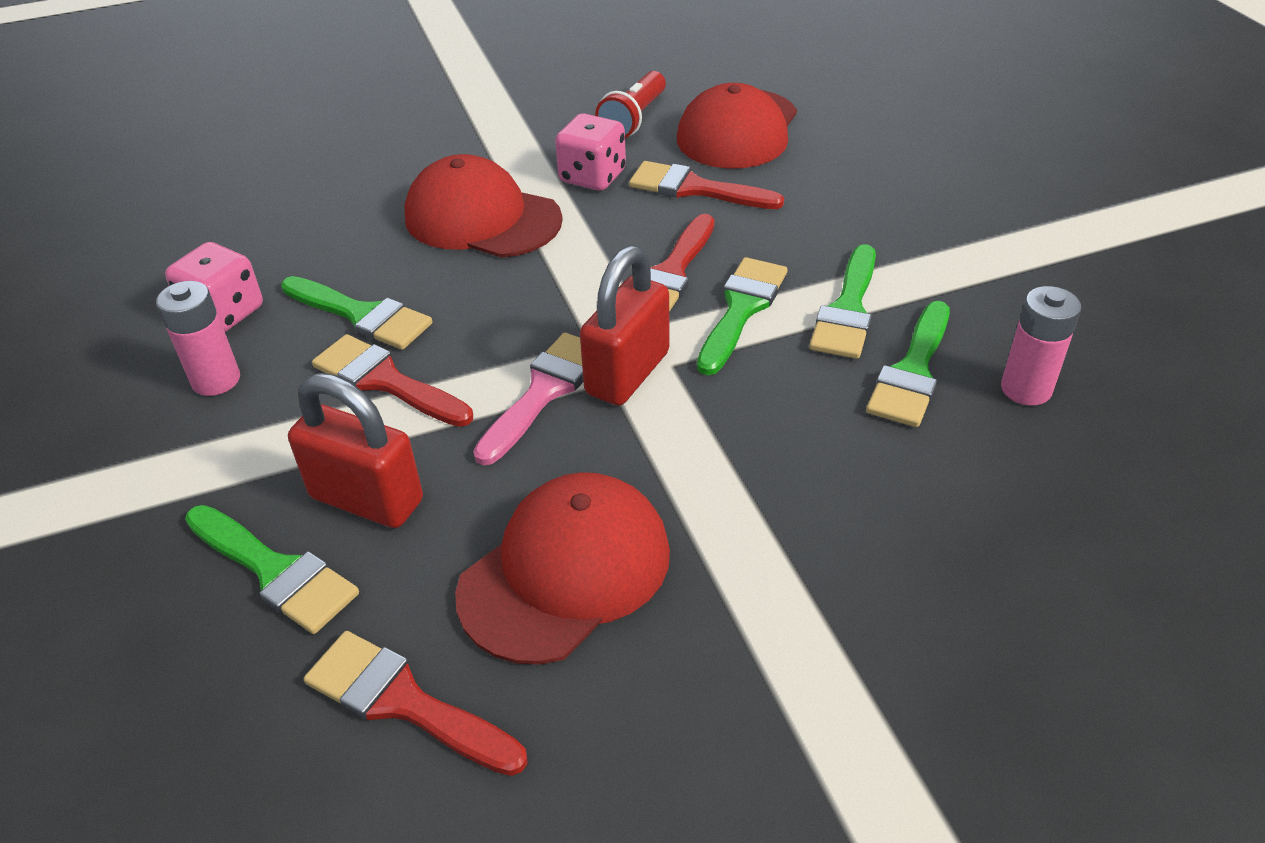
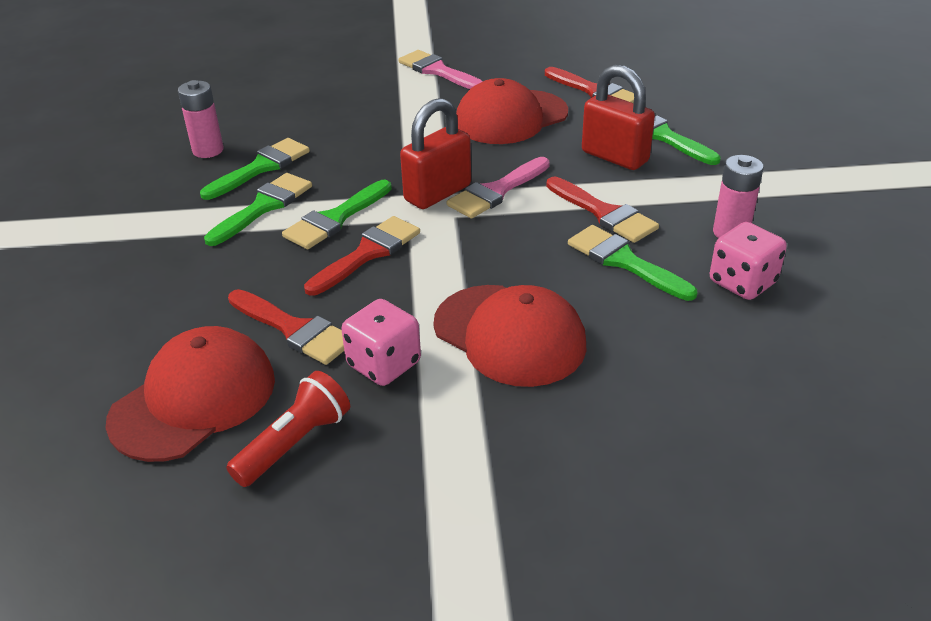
camera: 165 degrees left, 5 degrees down
(780, 717) = (438, 71): none -> pink brush

